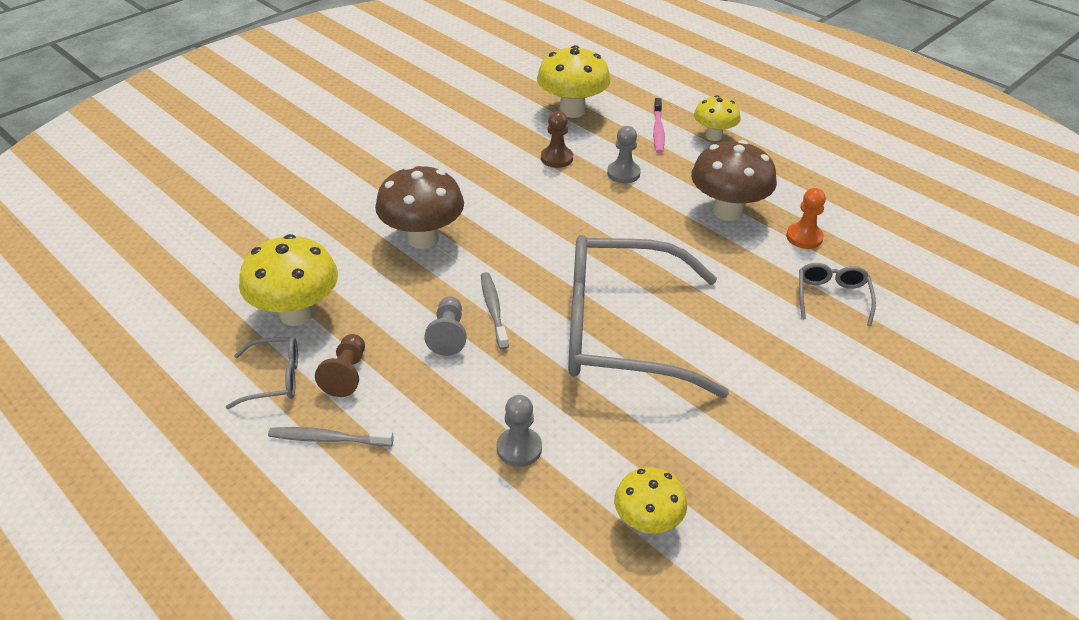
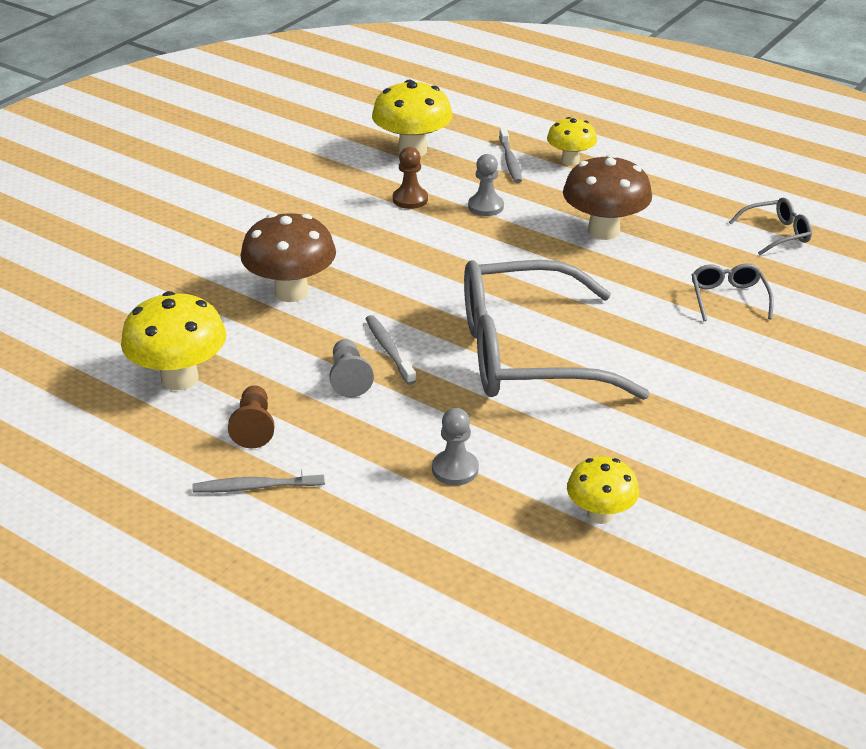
camera: 10 degrees left, 5 degrees down
(274, 379) = (178, 441): grey glasses -> grey glasses (776, 234)
(658, 131) = (510, 161): pink toothbrush -> grey toothbrush
(804, 237) = (687, 247): orange pawn -> none

